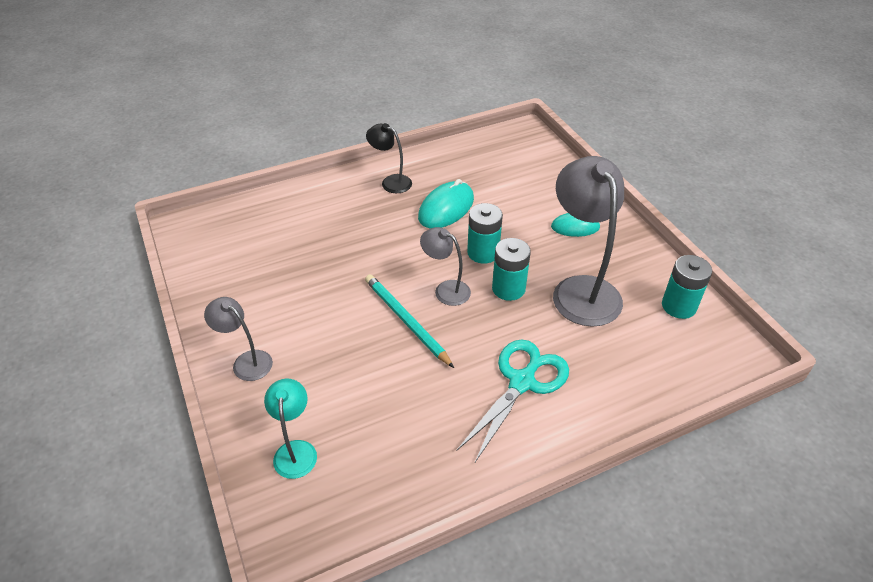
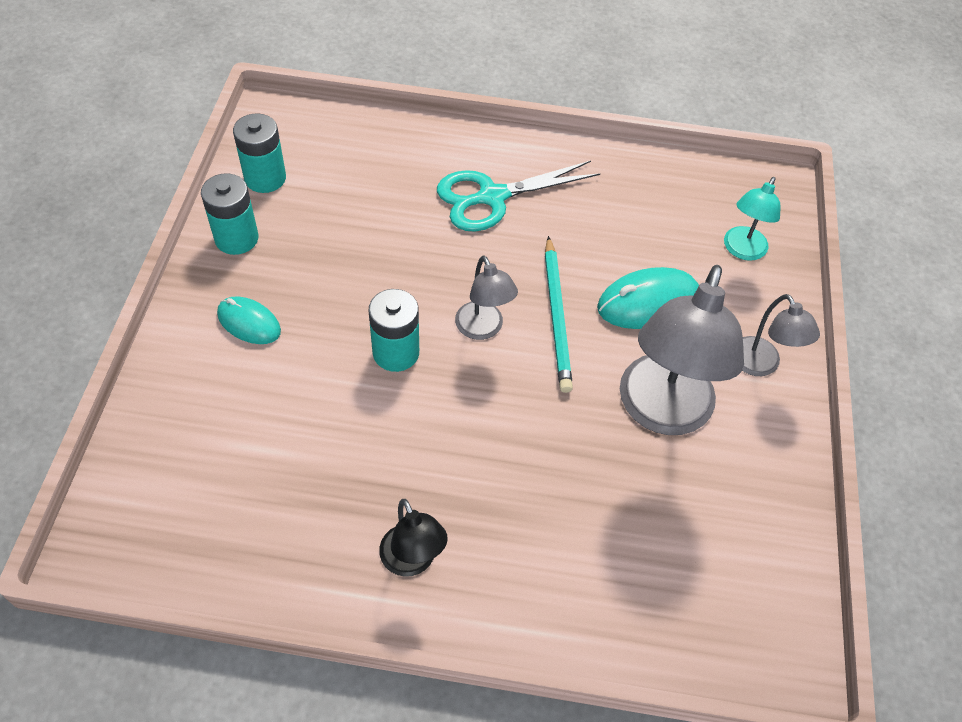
camera: 150 degrees left, 10 degrees up
(446, 208) = (377, 453): turquoise mouse -> turquoise mouse (648, 302)
(508, 288) = (412, 291): turquoise battery -> turquoise battery (236, 238)
(581, 289) = (337, 246): grey lamp -> grey lamp (661, 412)

